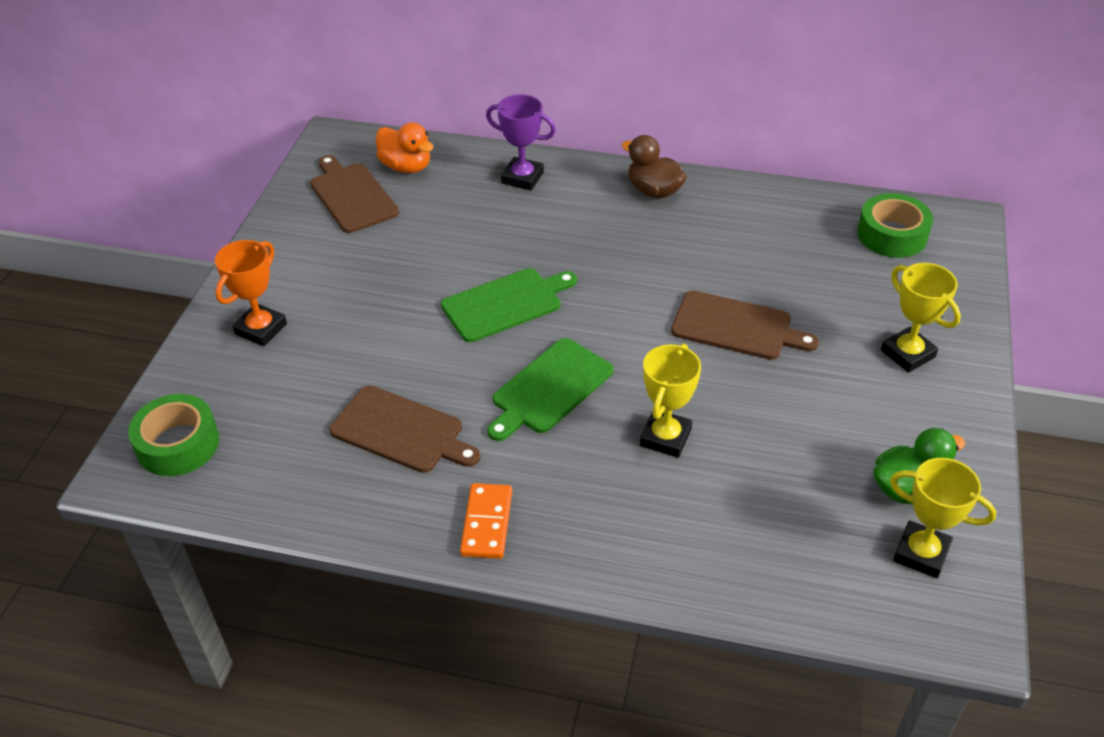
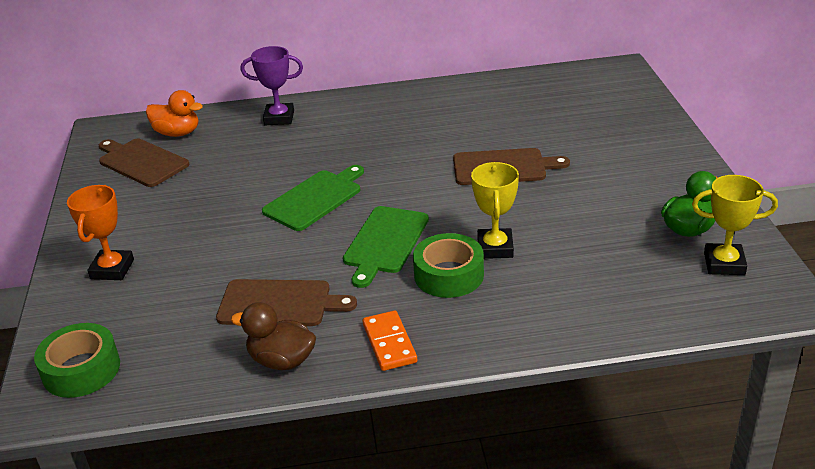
camera: 20 degrees left, 10 degrees down
(654, 191) = (388, 102): brown duck -> brown duck (281, 360)
(892, 235) = (578, 87): green tape -> green tape (449, 275)
(908, 354) = (635, 151): yellow trophy -> none

